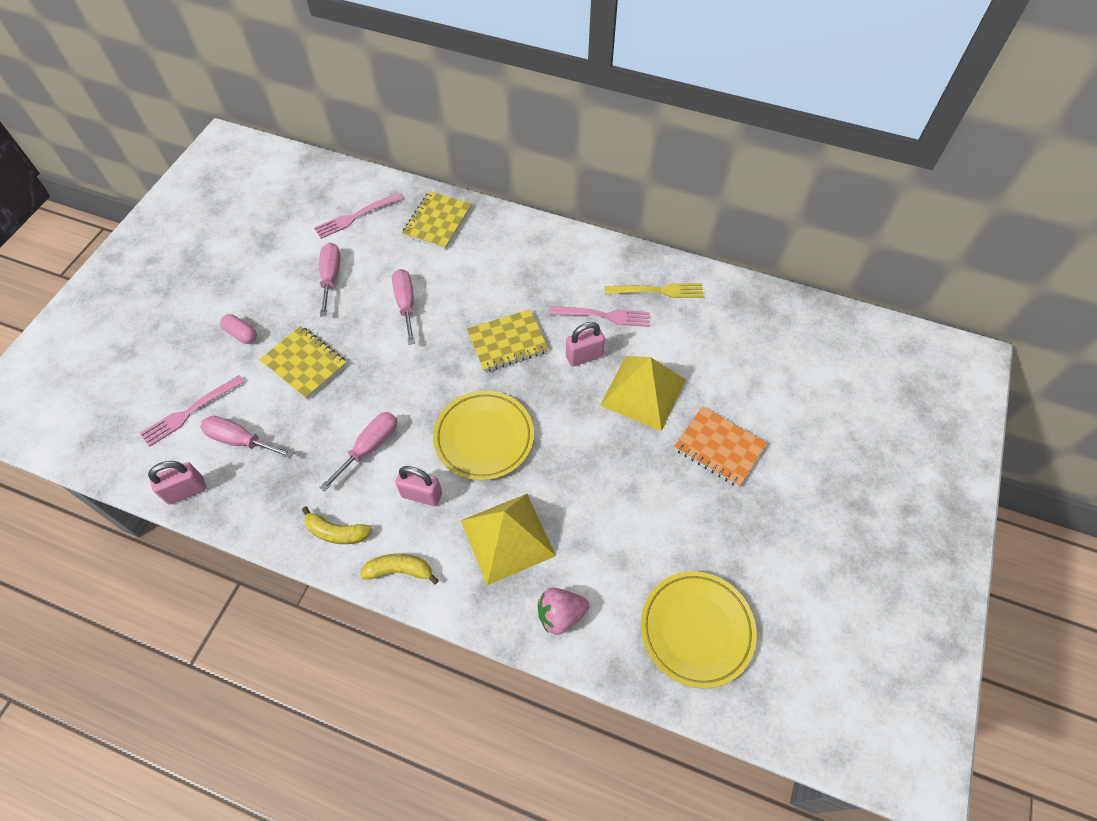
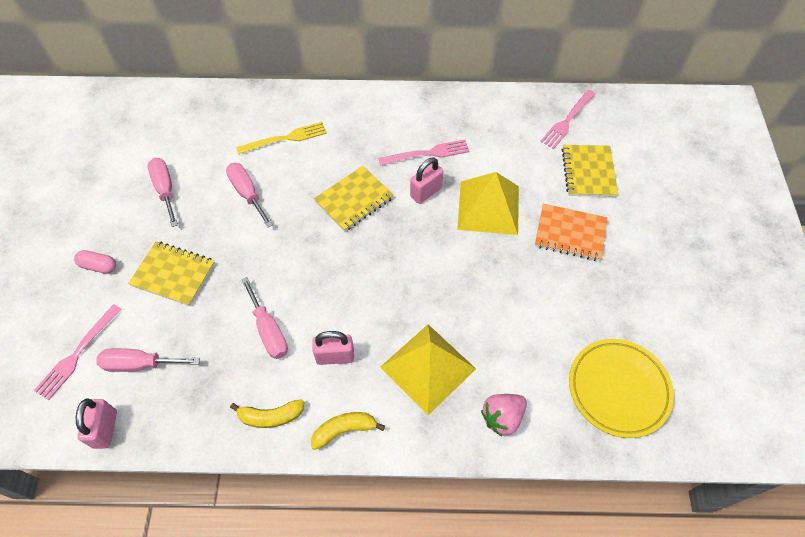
camera: 20 degrees left, 0 degrees up
(186, 491) = (105, 429): pink padlock -> pink padlock turned 45 degrees counterclockwise
(355, 217) = (165, 129): pink fork -> pink fork (567, 121)
(369, 447) = (268, 330): pink screwdriver -> pink screwdriver turned 135 degrees clockwise
(437, 221) = (245, 113): yellow notebook -> yellow notebook (588, 172)
(484, 438) = (369, 288): yellow plate -> none
(658, 291) = (464, 119): yellow fork -> yellow fork (286, 138)

